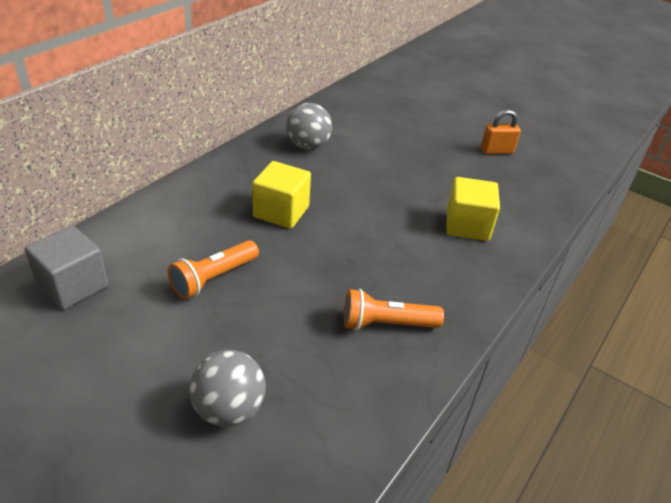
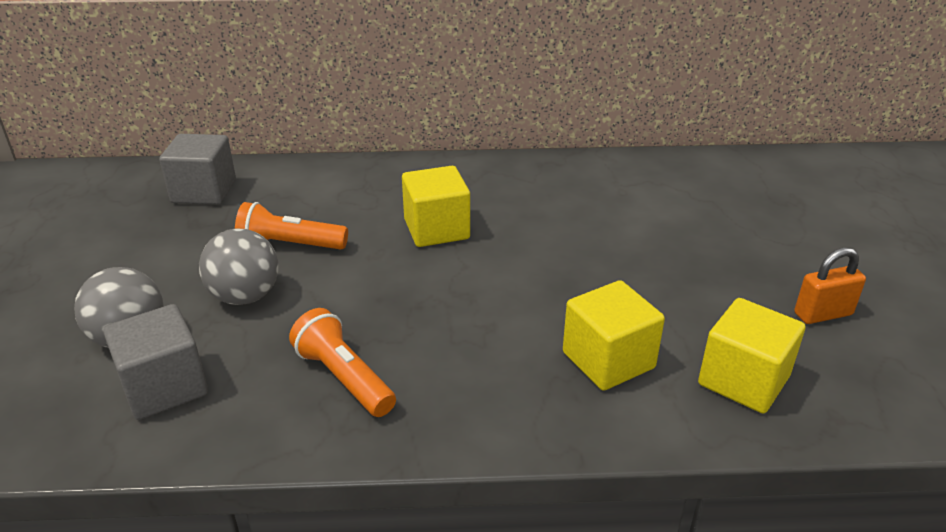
camera: 55 degrees right, 5 degrees down
(308, 146) = (573, 189): grey ball -> grey ball (245, 296)
(309, 412) = (164, 387): none -> grey cube
(496, 151) = (823, 314): orange padlock -> orange padlock turned 60 degrees counterclockwise
(519, 199) = (743, 380): none -> yellow cube

